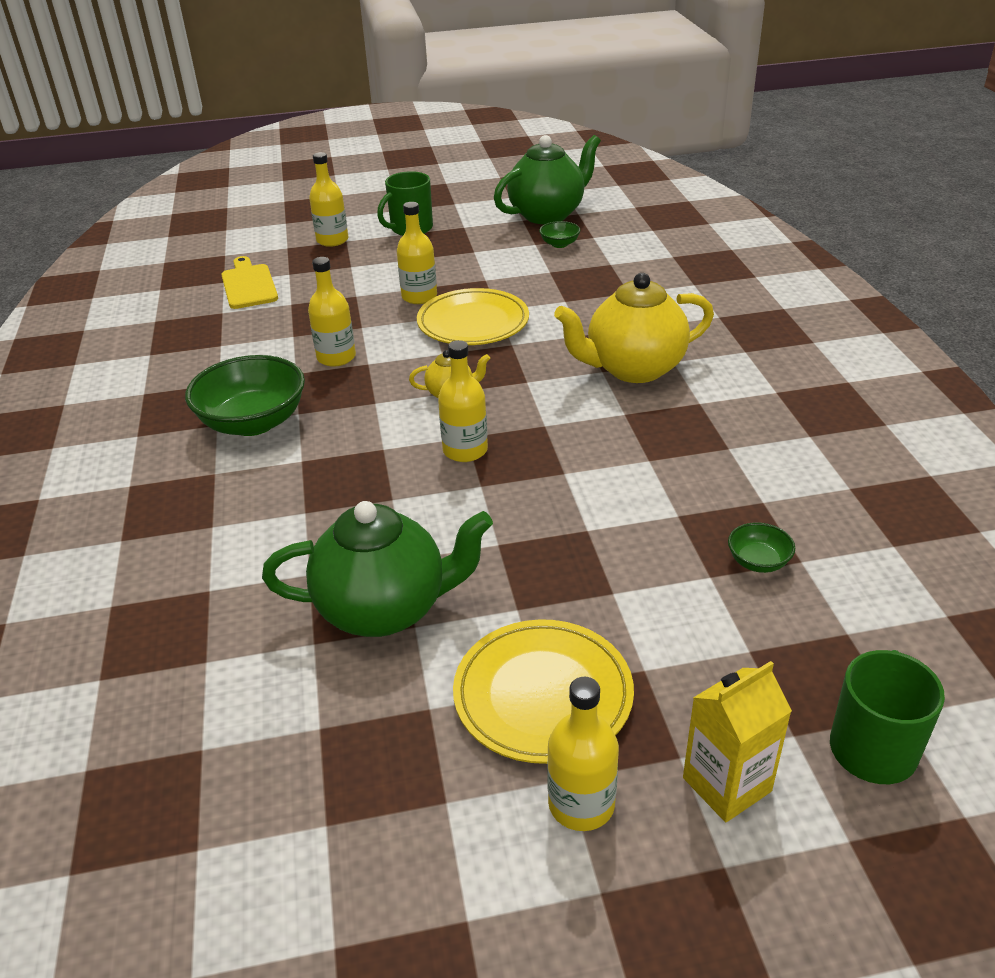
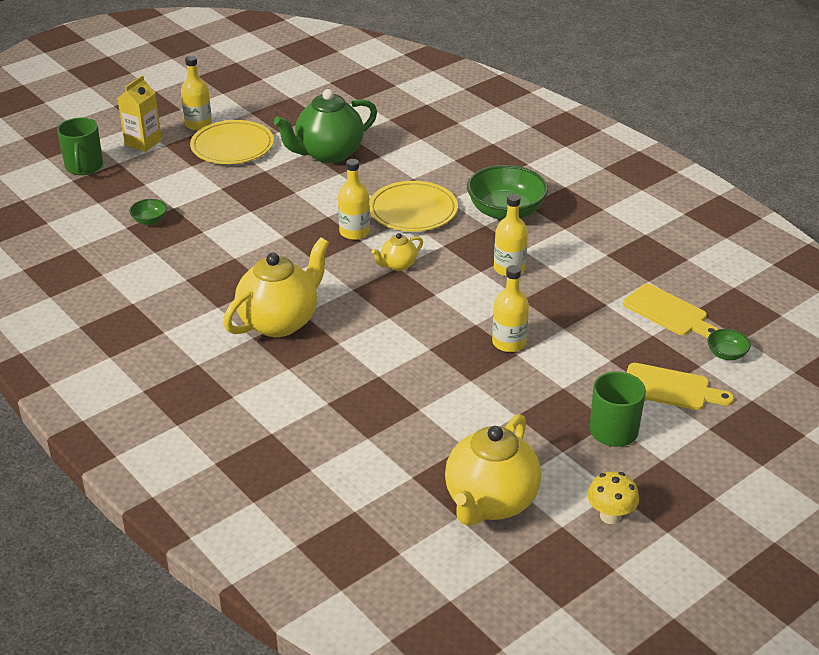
camera: 150 degrees right, 0 degrees up
(332, 240) = (670, 388): yellow bottle -> yellow cutting board
(473, 194) = (610, 516): none -> yellow mushroom
(473, 323) = (437, 329): yellow plate -> yellow plate (413, 211)
(547, 215) = (490, 502): green teapot -> yellow teapot
(559, 244) = (439, 453): green bowl -> green bowl (726, 354)

